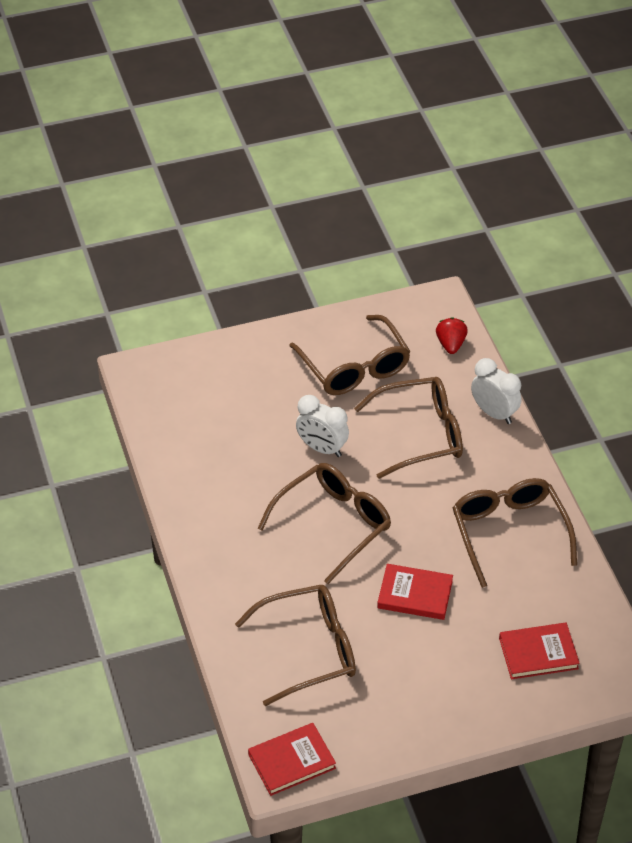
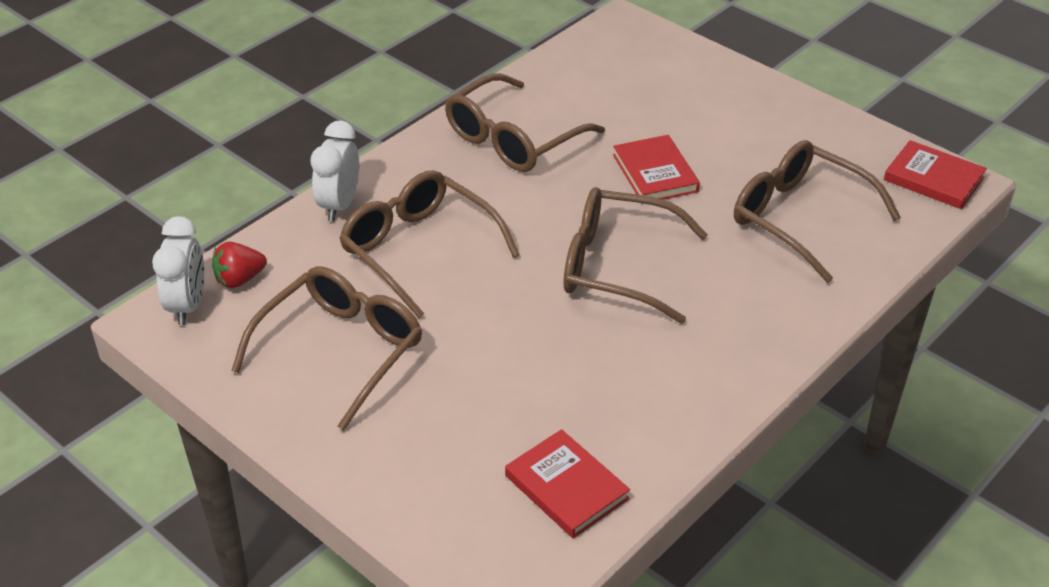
camera: 120 degrees left, 5 degrees down
(322, 448) = (508, 323): white clock -> white clock (188, 305)
(538, 653) = (647, 77): red book -> red book (566, 487)

